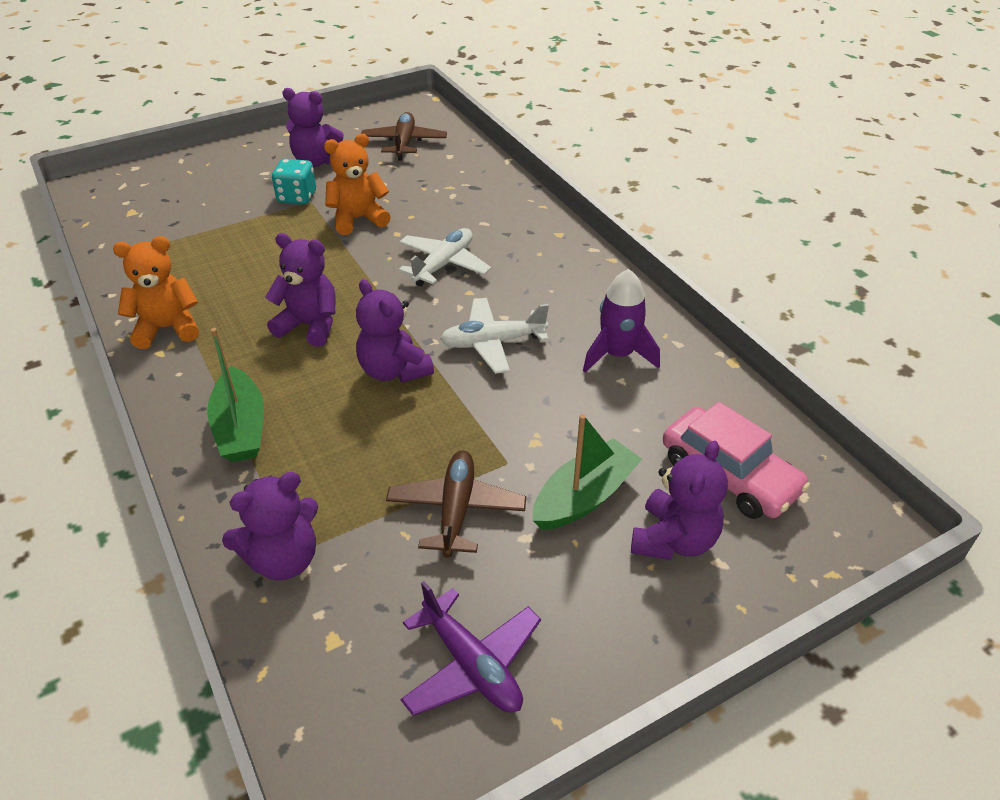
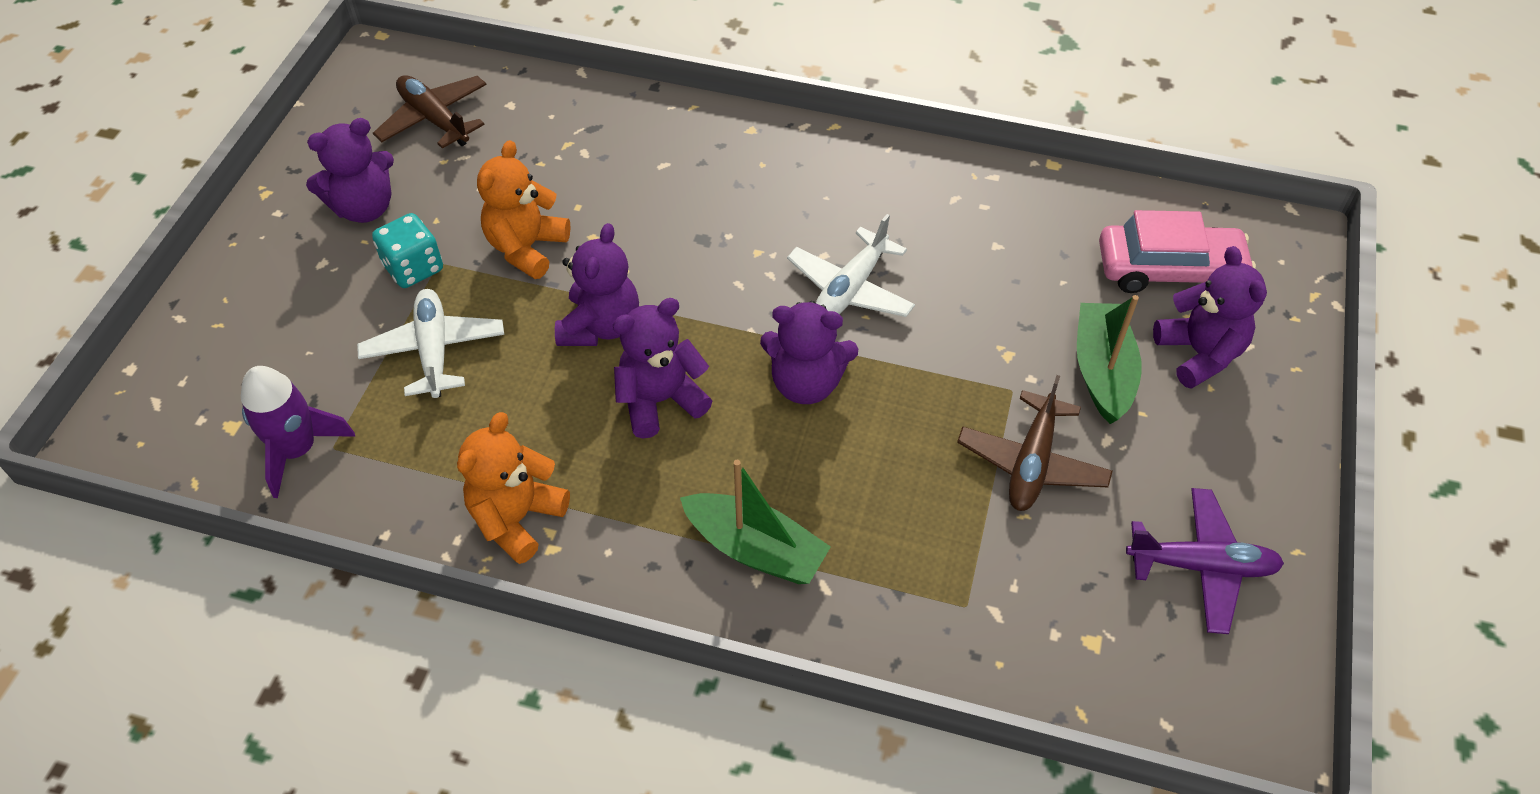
camera: 45 degrees left, 10 degrees up
(283, 559) = (966, 620): purple teddy bear -> purple teddy bear (600, 326)
(443, 265) = (691, 239): white plane -> white plane (434, 351)
(456, 510) = (1032, 462): brown plane -> brown plane turned 120 degrees counterclockwise
(617, 355) = (963, 223): purple rocket -> purple rocket (298, 450)

